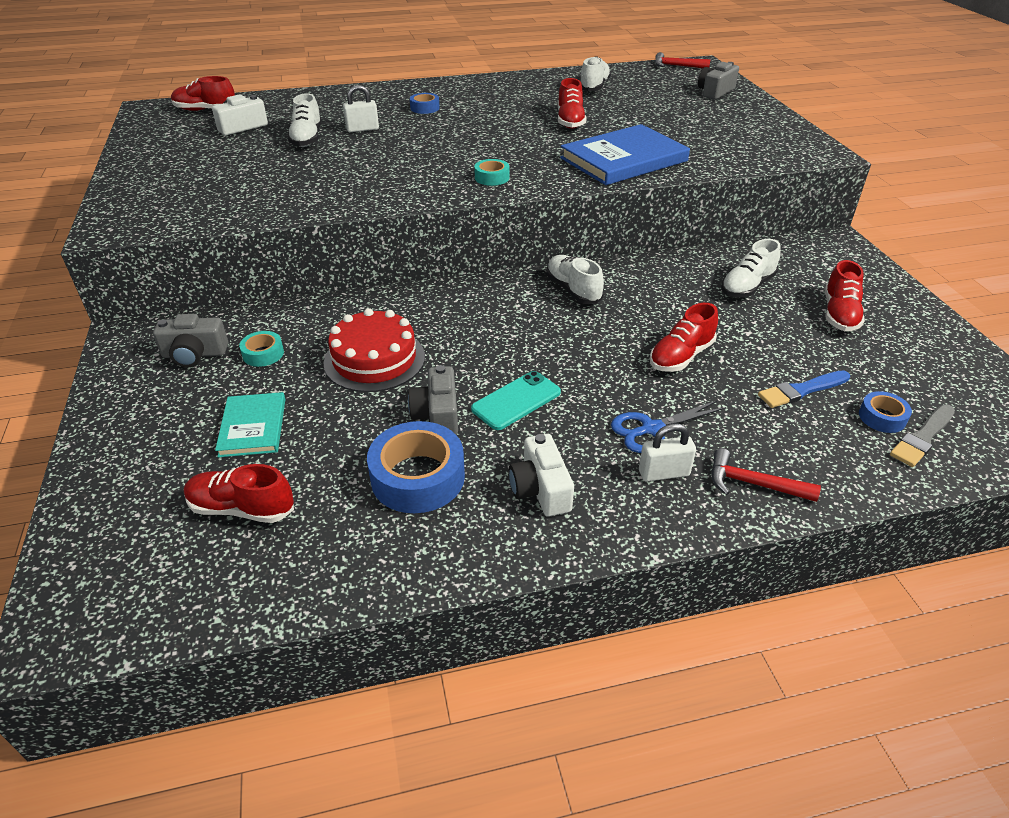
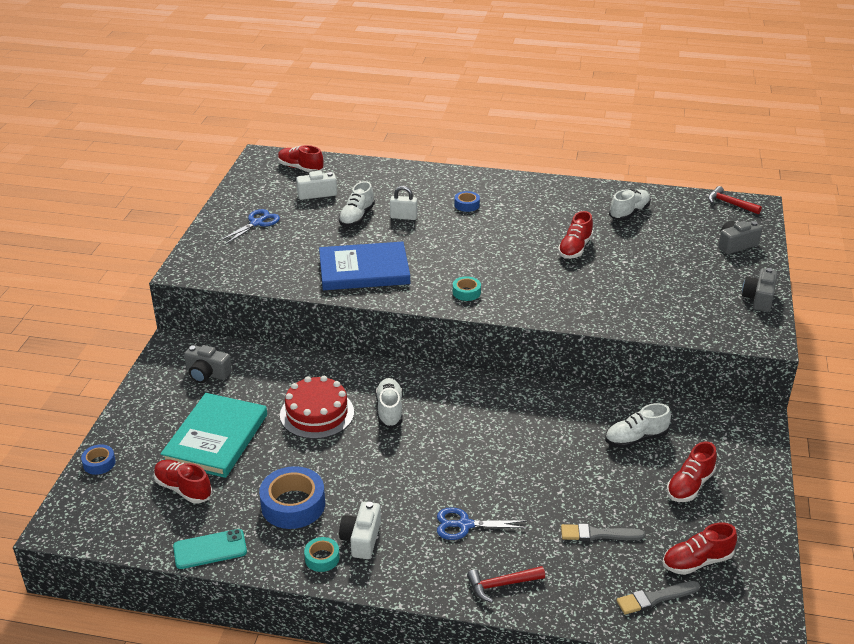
camera: 25 degrees right, 5 degrees down
(182, 165) = (257, 223): none -> blue scissors
(253, 427) = (216, 438): turquoise book -> turquoise book, size x1.79
(263, 354) = (249, 387): turquoise tape -> turquoise tape (322, 558)
(437, 415) = (331, 467): grey camera -> grey camera (759, 298)
(516, 400) = (389, 474): turquoise phone -> turquoise phone (210, 549)
(573, 290) = (494, 400): white shoe -> white shoe (389, 410)
(623, 159) = (584, 301): blue book -> blue book (364, 270)
(663, 473) = (448, 557): white padlock -> none
(681, 356) = (531, 479): red shoe -> red shoe (696, 561)
(753, 483) = (501, 585): red hammer -> red hammer turned 60 degrees counterclockwise
(801, 390) = (598, 534): blue brush -> grey brush
(882, 417) = (639, 574): blue tape -> blue tape (99, 463)

